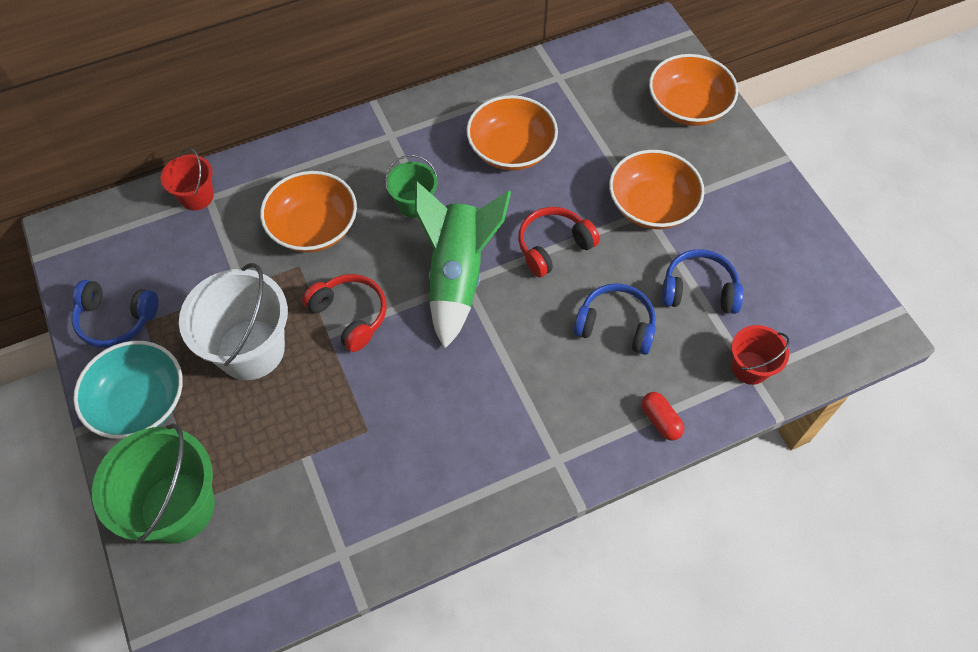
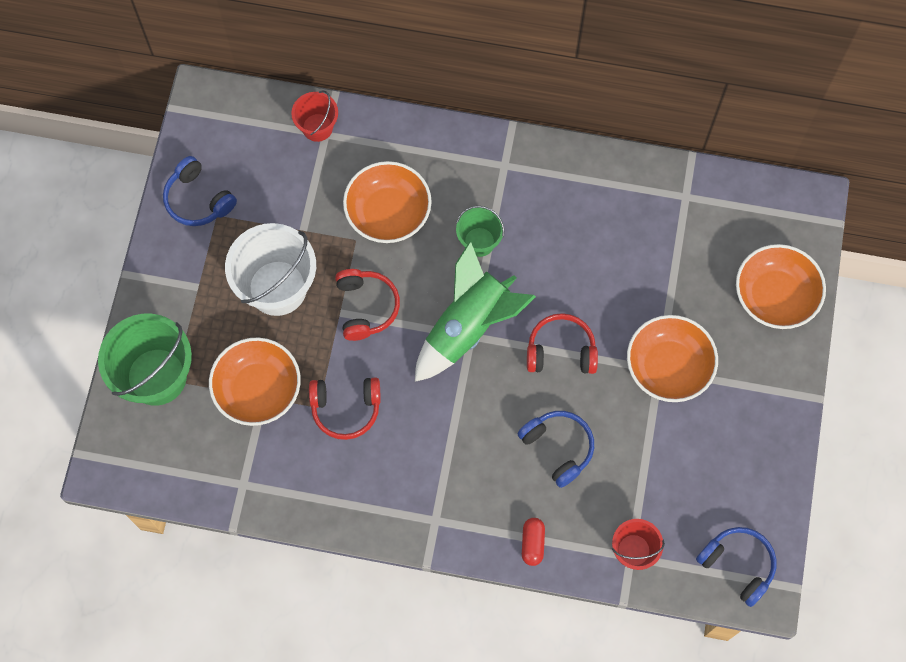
camera: 35 degrees right, 10 degrees up
(140, 402) = (177, 279): turquoise bowl -> none
(396, 415) = (346, 408): none -> red headphones
(511, 149) = (593, 241): orange bowl -> orange bowl (258, 389)
(699, 290) = (646, 463): blue headphones -> blue headphones (737, 565)

